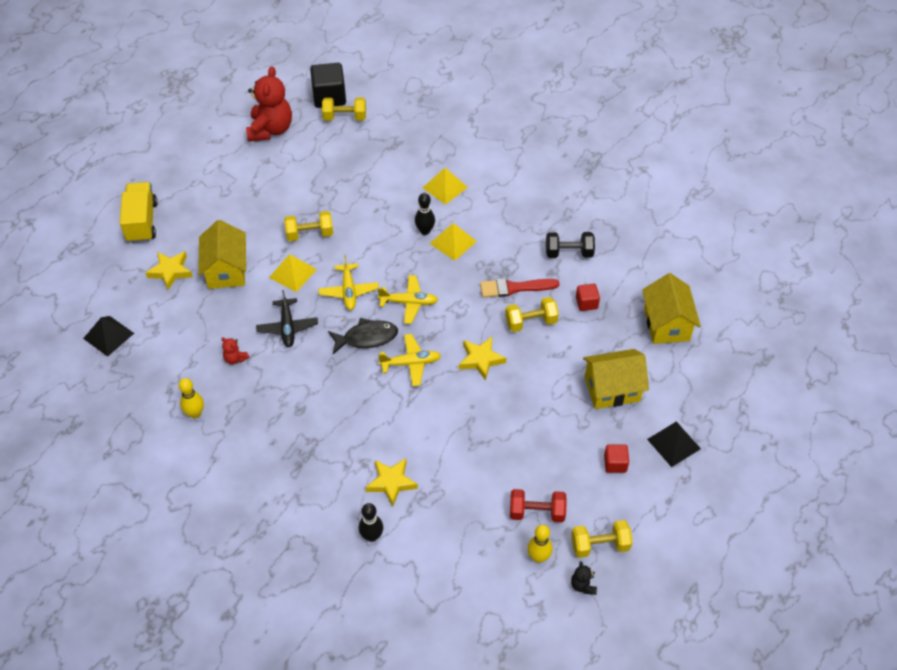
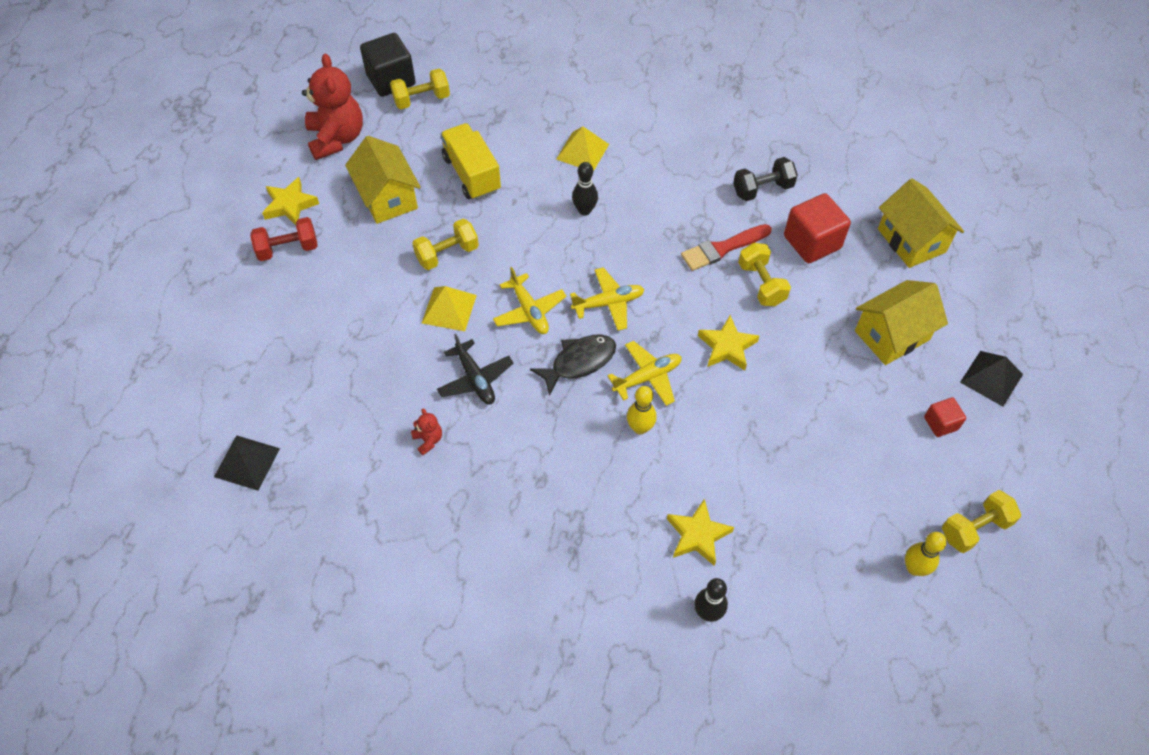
camera: 20 degrees left, 5 degrees up
(142, 222) = (224, 300): yellow truck -> yellow truck (472, 174)
(170, 271) = (291, 353): yellow star -> yellow star (290, 205)
(195, 413) = (410, 529): yellow bowling pin -> yellow bowling pin (640, 428)
(226, 270) = (363, 330): yellow house -> yellow house (387, 197)
(235, 358) = (428, 440): red teddy bear -> red teddy bear turned 135 degrees counterclockwise
(453, 242) = (624, 214): yellow pyramid -> none
(531, 322) = (761, 284): yellow dumbbell -> yellow dumbbell turned 75 degrees counterclockwise
(537, 512) = (884, 513): red dumbbell -> red dumbbell (288, 249)
(583, 585) = (981, 585): black teddy bear -> none
(586, 303) = (812, 242): red cube -> red cube, size x1.85

